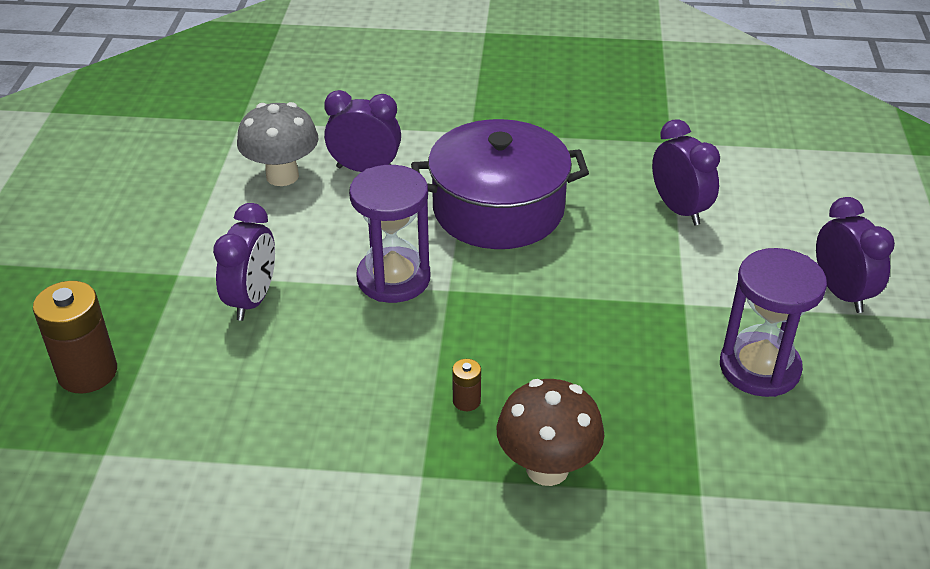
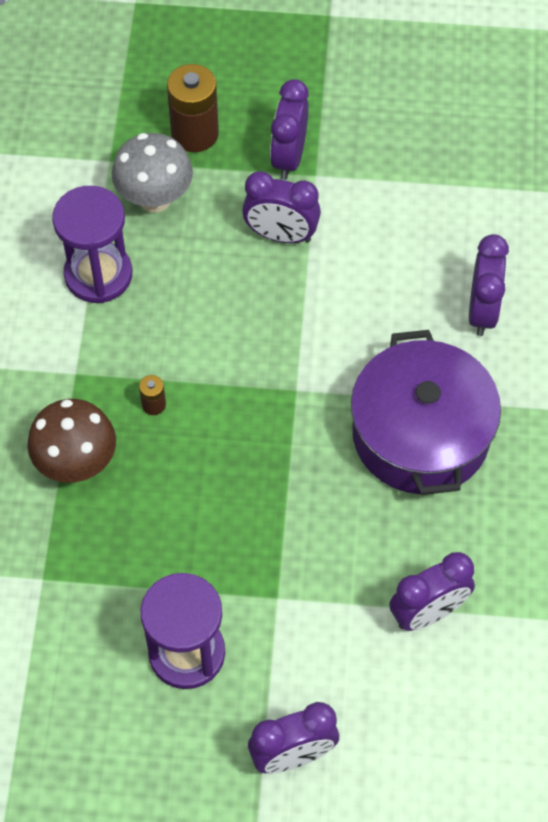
camera: 90 degrees right, 20 degrees up
(147, 294) = (288, 157): none -> purple clock
(282, 176) = (466, 239): grey mushroom -> grey mushroom (155, 199)
(393, 278) = (311, 344): purple hourglass -> purple hourglass (98, 275)

